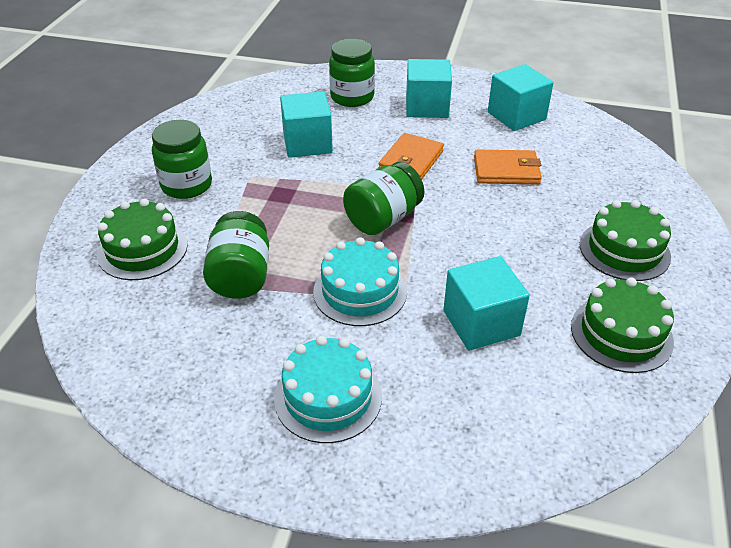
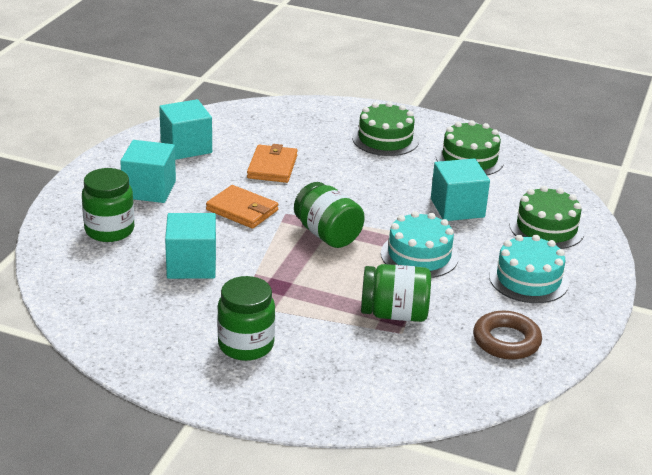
camera: 85 degrees left, 10 degrees down
(142, 249) = (348, 372): green cake -> green cake (546, 228)
(193, 372) = (506, 341): none -> brown ring

